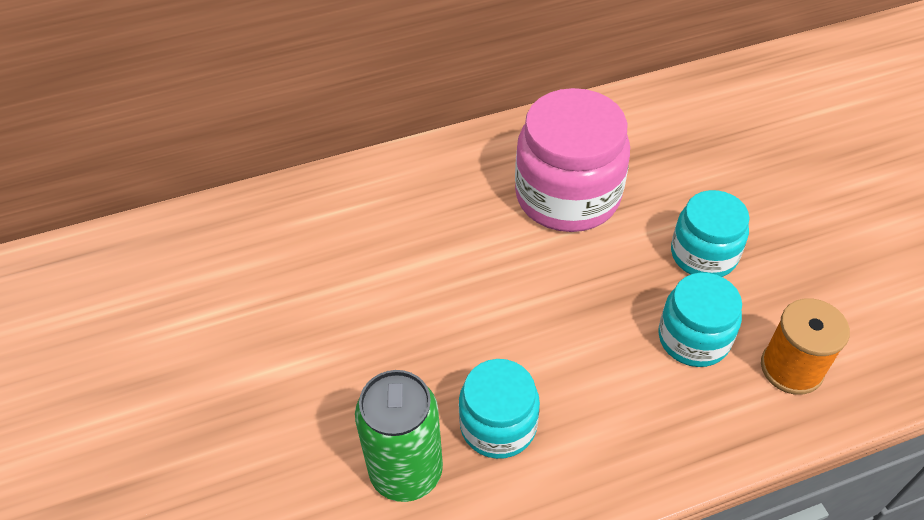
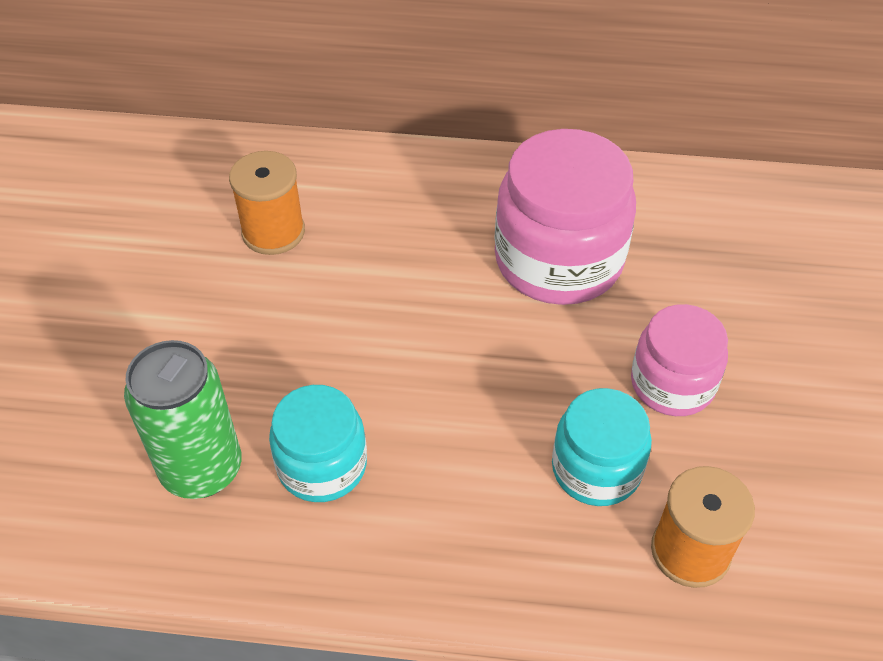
camera: 25 degrees right, 0 degrees up
(335, 258) = (273, 232): none -> orange spool
(703, 254) = (672, 384): turquoise jar -> pink jar

